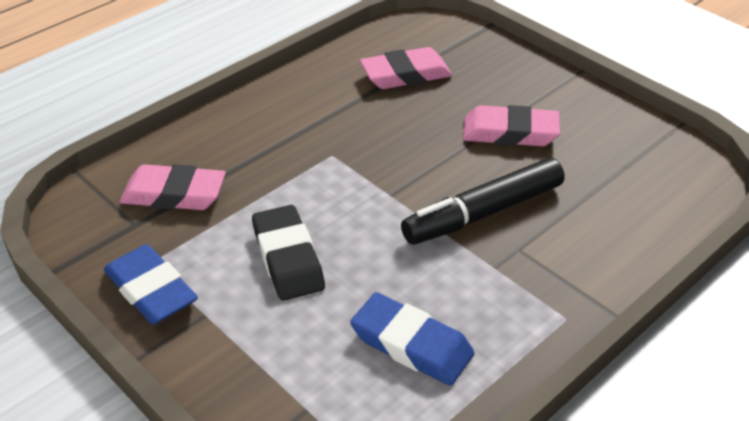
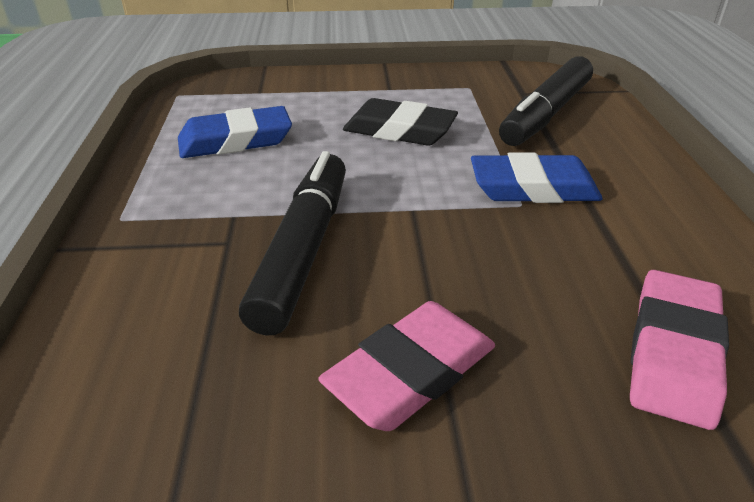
camera: 130 degrees right, 5 degrees down
(151, 290) = (439, 80): blue eraser -> blue eraser (533, 188)
(174, 194) = (546, 114): pink eraser -> black marker

